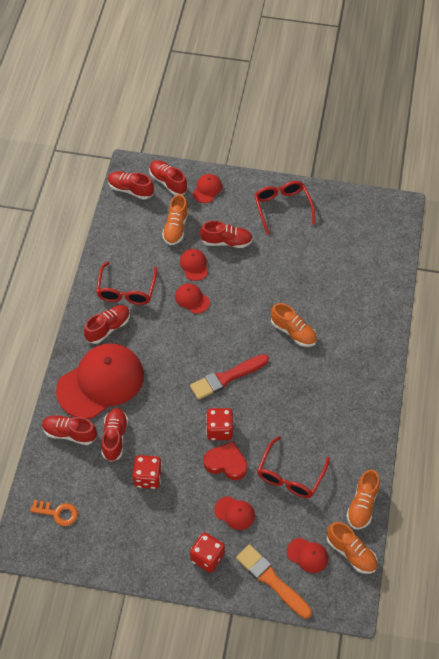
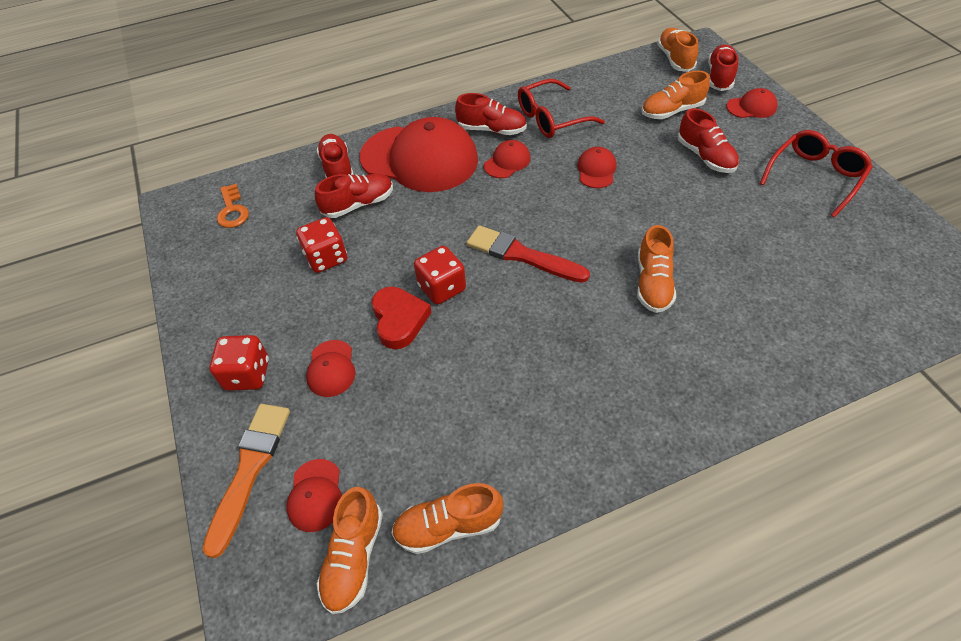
camera: 60 degrees right, 5 degrees down
(130, 190) = (675, 59): red shoe -> orange shoe
(194, 265) = (642, 149): red cap -> red cap (507, 162)
(290, 475) = (433, 400): red glasses -> none

